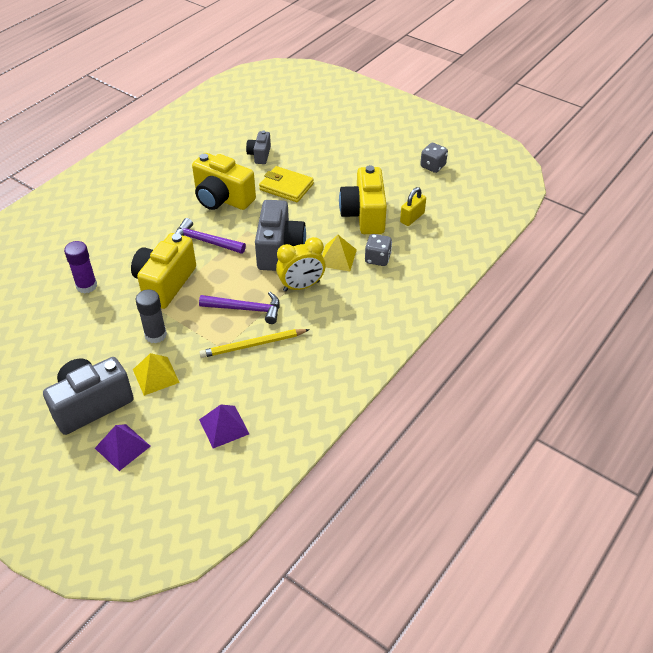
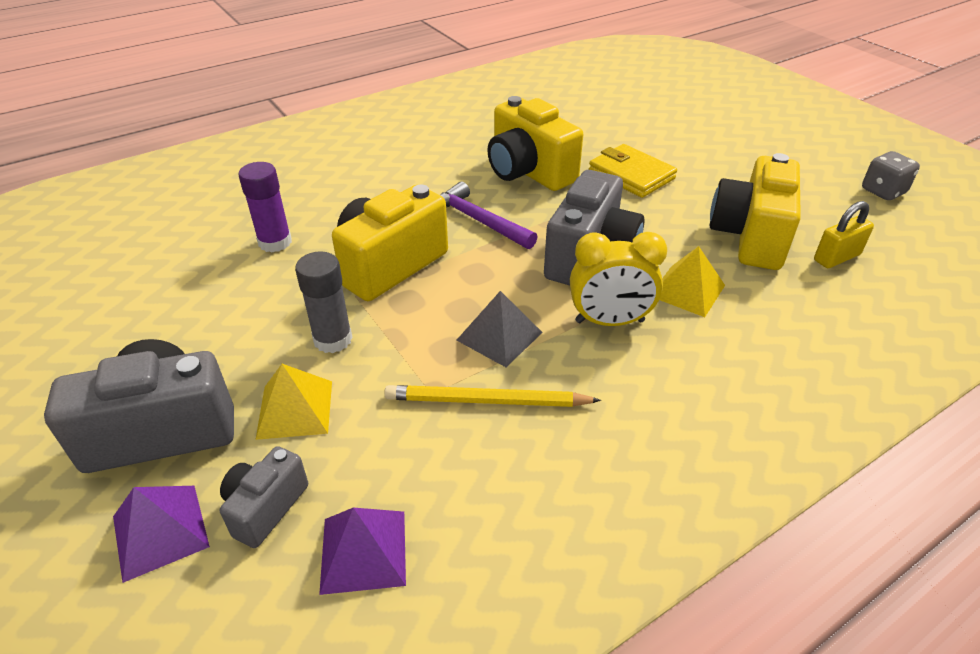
camera: 20 degrees right, 5 degrees down
(246, 309) = (499, 336): purple hammer -> grey pyramid
(259, 155) = (604, 130): grey camera -> grey camera (265, 507)
(377, 259) = (761, 308): grey dice -> none

